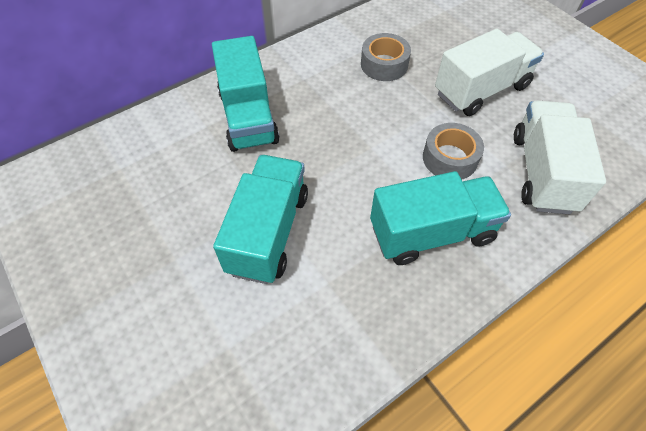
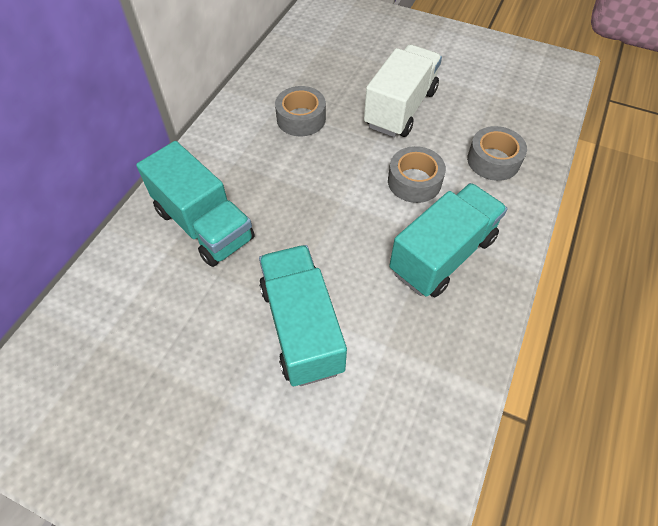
camera: 30 degrees left, 0 degrees up
(542, 172) = (493, 160): white truck -> grey tape

